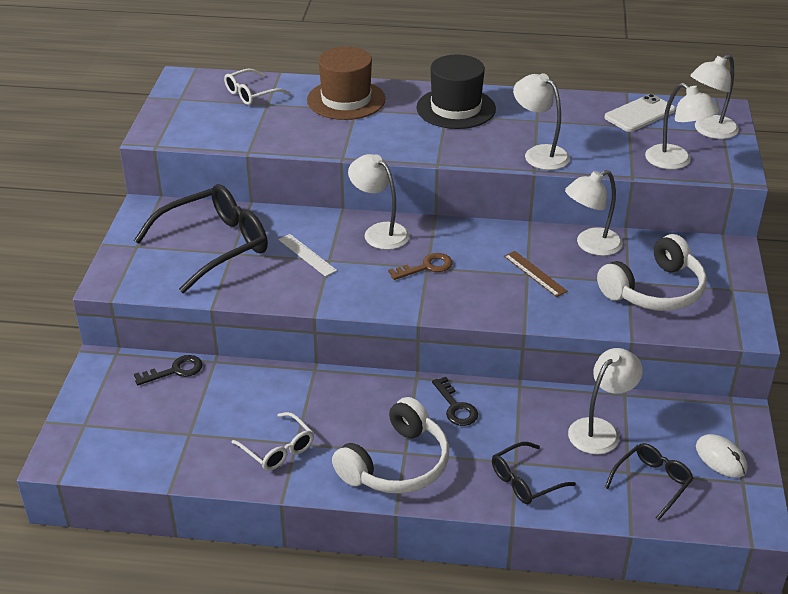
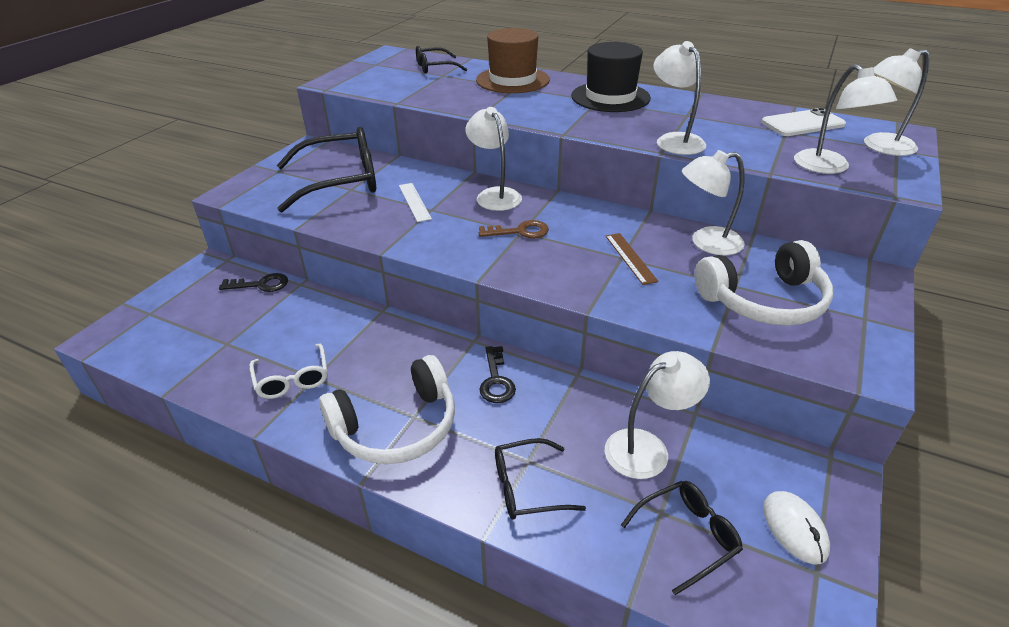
camera: 20 degrees right, 0 degrees up
(251, 94) = (435, 67): white glasses -> black glasses

